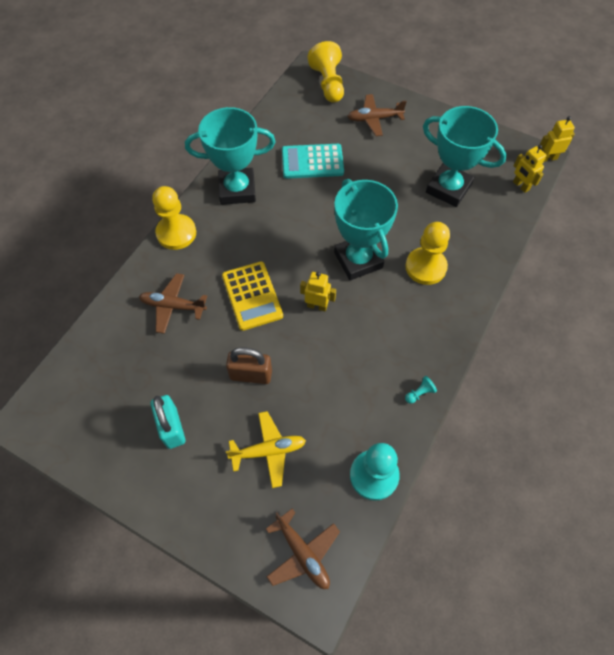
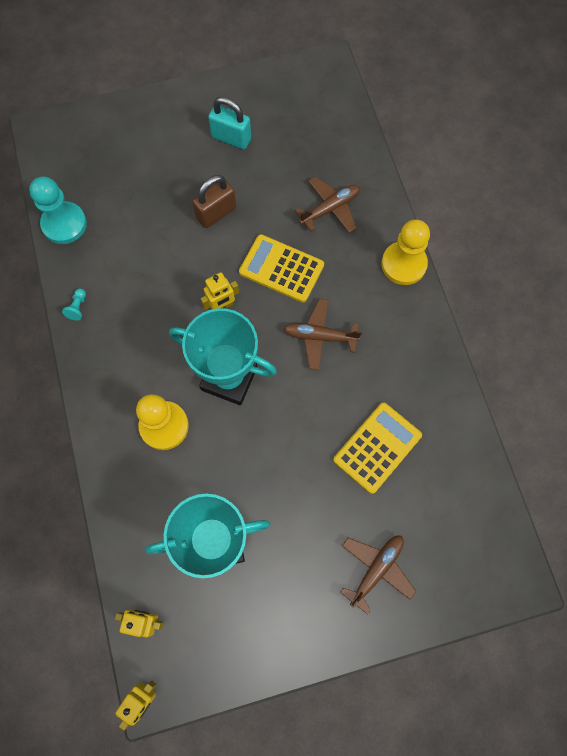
camera: 135 degrees right, 10 degrees up
(237, 190) = (406, 350): turquoise trophy -> none
(268, 451) = (151, 179): yellow plane -> none
(302, 553) = (71, 145): brown plane -> brown plane (319, 336)
(312, 162) = (377, 447): turquoise calculator -> yellow calculator
(328, 84) = (476, 575): yellow pawn -> none

